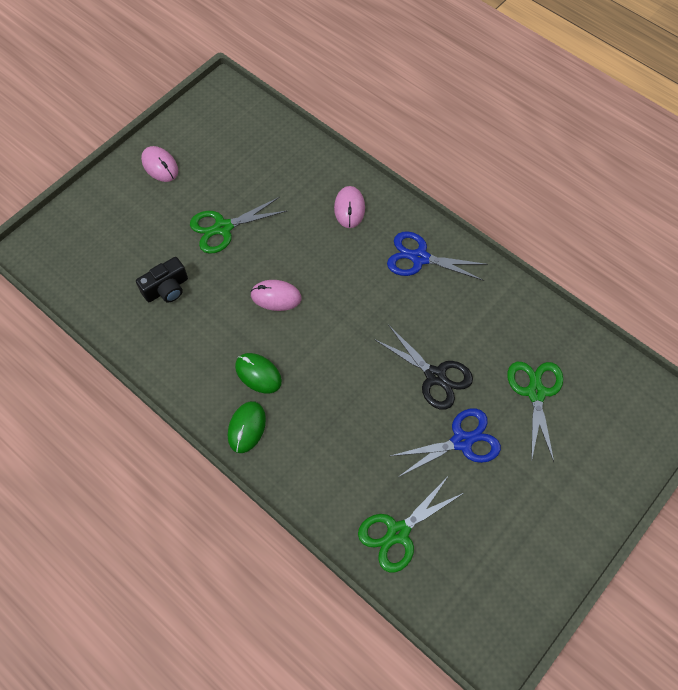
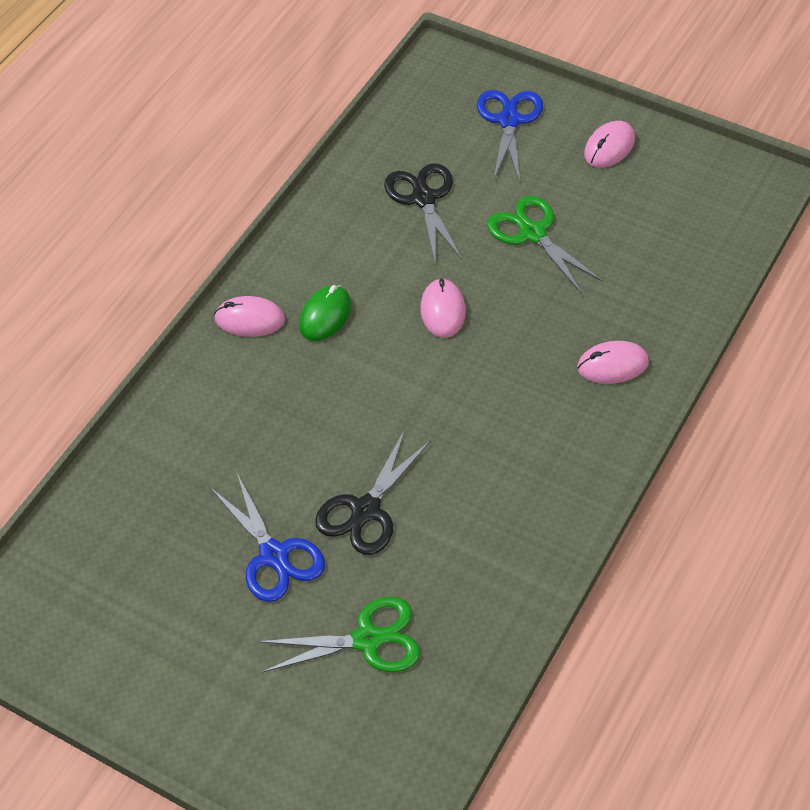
camera: 80 degrees right, 10 degrees down
(166, 288) = (423, 198): black camera -> black scissors
(246, 427) = (249, 319): green mouse -> pink mouse
(398, 532) = (136, 501): green scissors -> none
(419, 258) = (554, 463): blue scissors -> blue scissors (509, 120)

